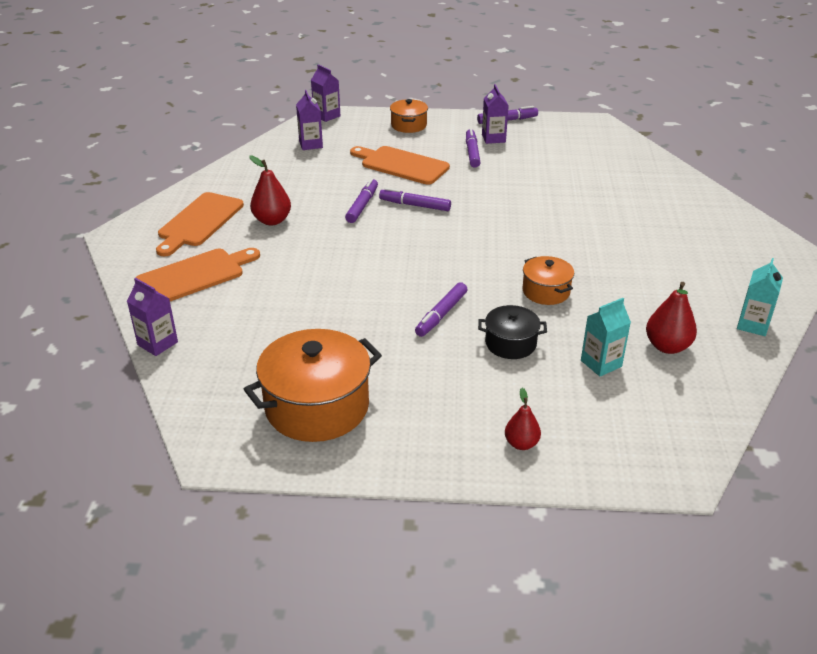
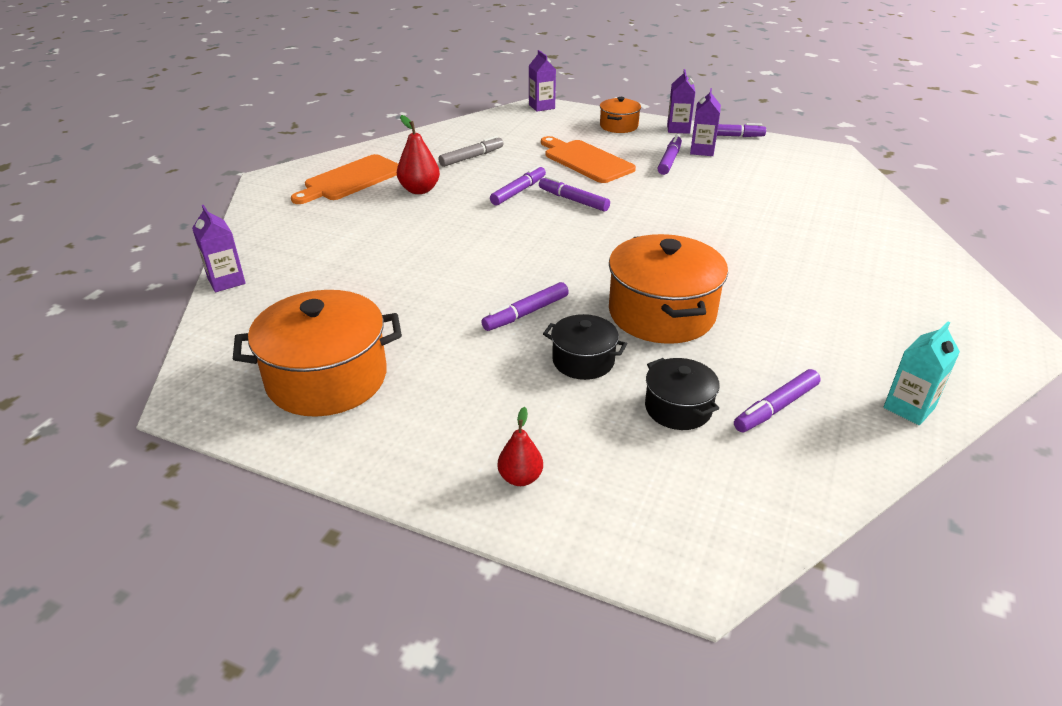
camera: 20 degrees right, 0 degrees up
(194, 275) = (309, 226): orange cutting board -> none
(297, 179) = (471, 157): none -> grey marker
(311, 144) = (507, 129): purple carton -> purple carton (678, 129)
(546, 291) = (661, 313): orange pot -> orange pot, size x1.86
(601, 363) = (678, 408): turquoise carton -> black pot
(667, 346) = (776, 408): red pear -> purple marker

